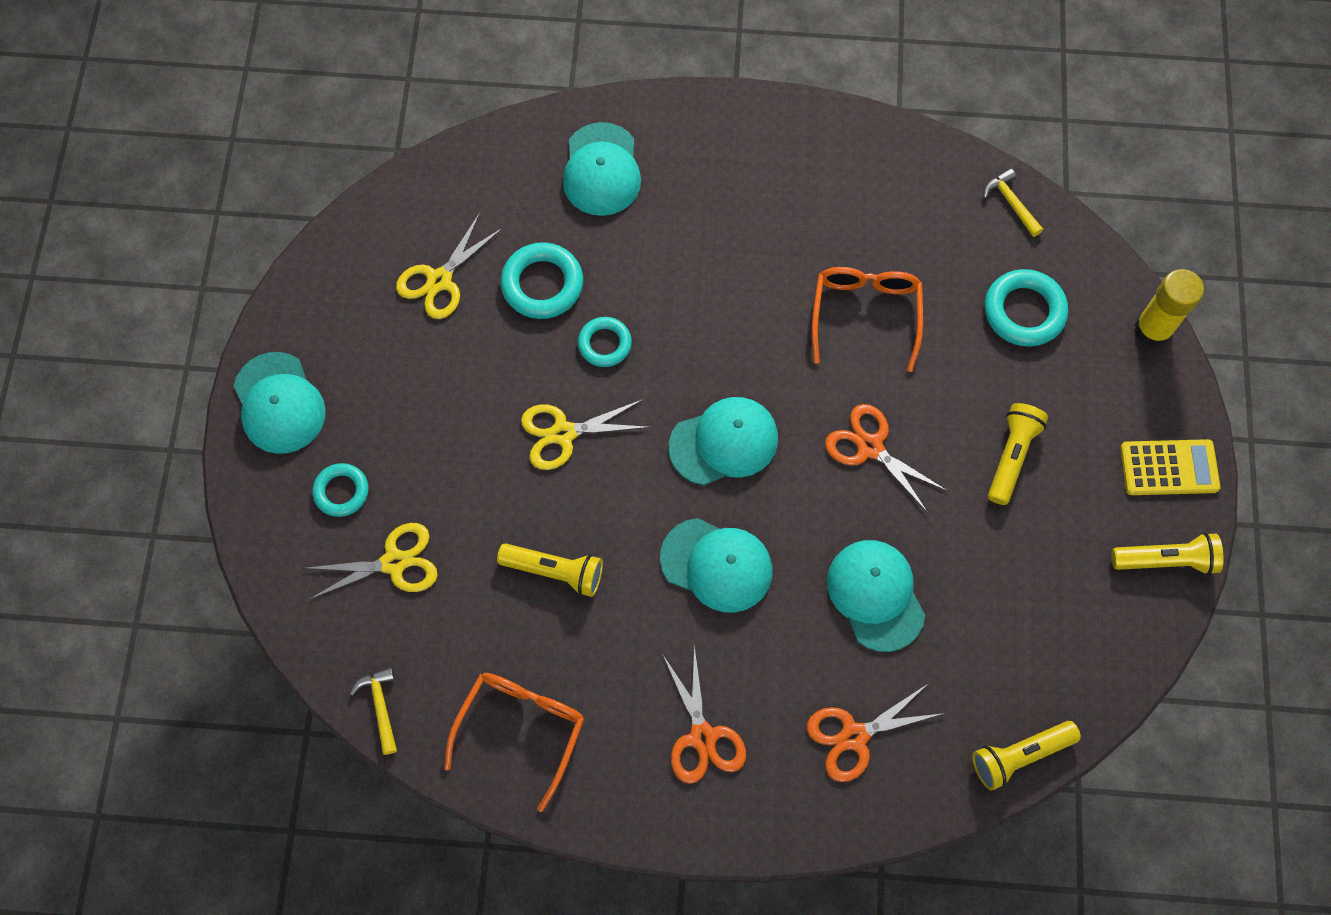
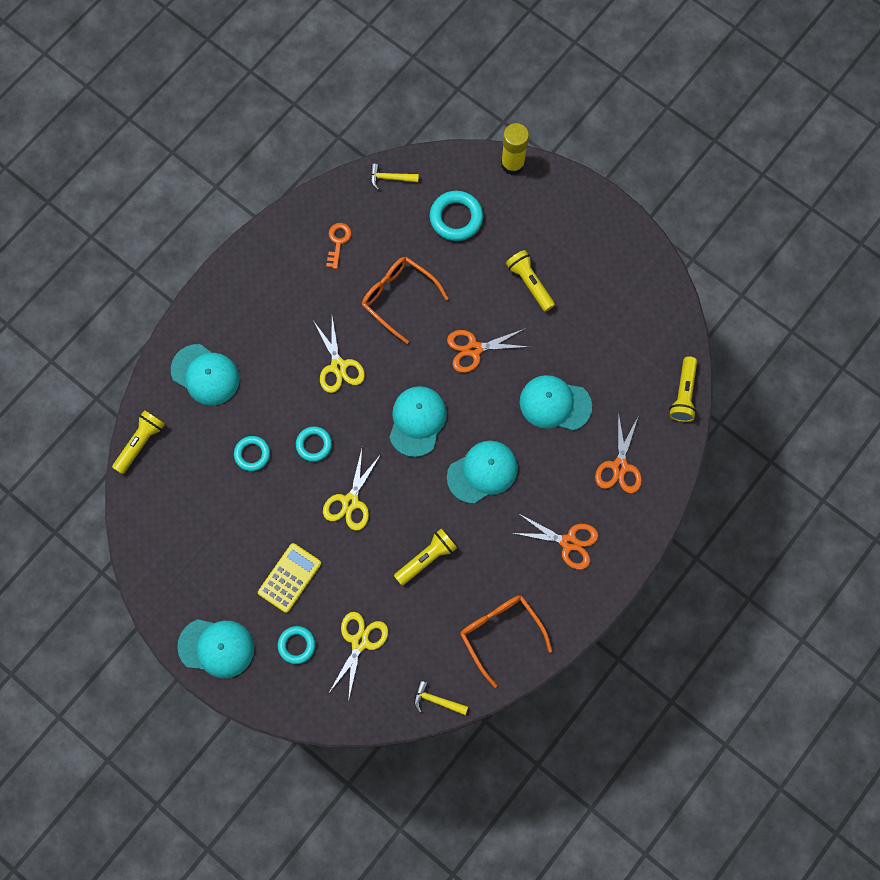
camera: 55 degrees left, 5 degrees up
(439, 280) = (206, 509): yellow scissors -> yellow scissors (338, 366)
(542, 284) = (252, 454): turquoise ring -> turquoise ring, size x0.64
(880, 200) = (338, 242): none -> orange key
(1165, 560) = (635, 252): yellow flashlight -> yellow flashlight (140, 443)
(1169, 468) = (590, 213): yellow calculator -> yellow calculator (289, 578)

